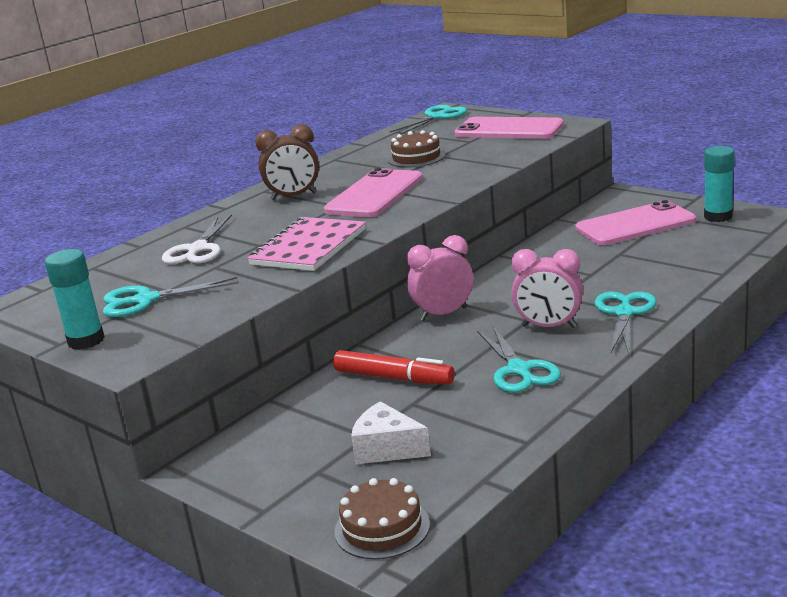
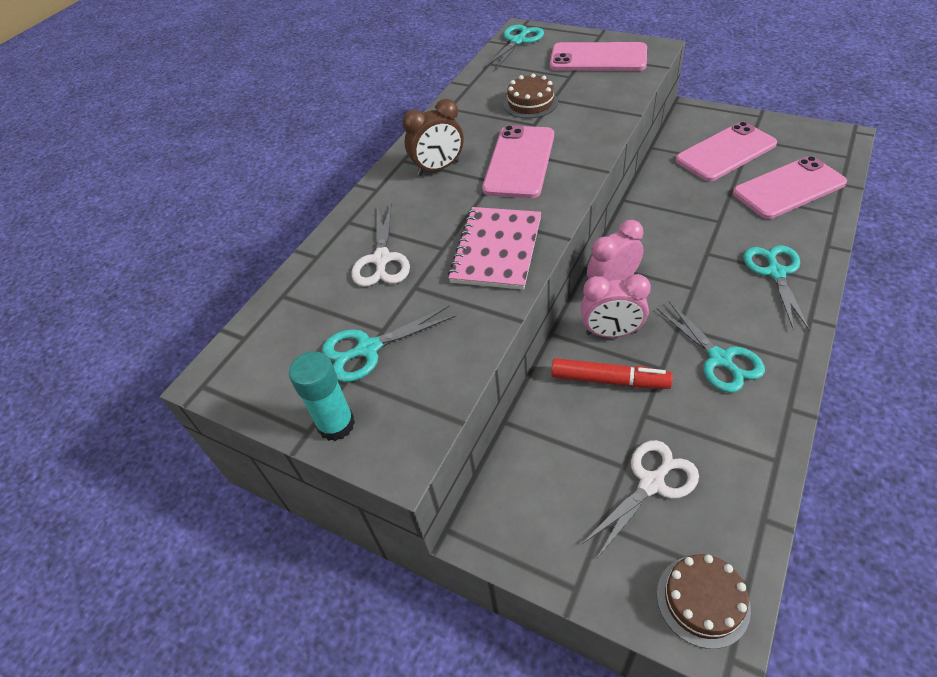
camera: 10 degrees left, 25 degrees up
(387, 449) = (651, 483): white cheese -> white scissors
(549, 326) = (717, 296): pink clock -> pink clock (611, 333)
(685, 253) = (788, 188): none -> pink phone
(718, 217) = (792, 138): turquoise glue stick -> none

